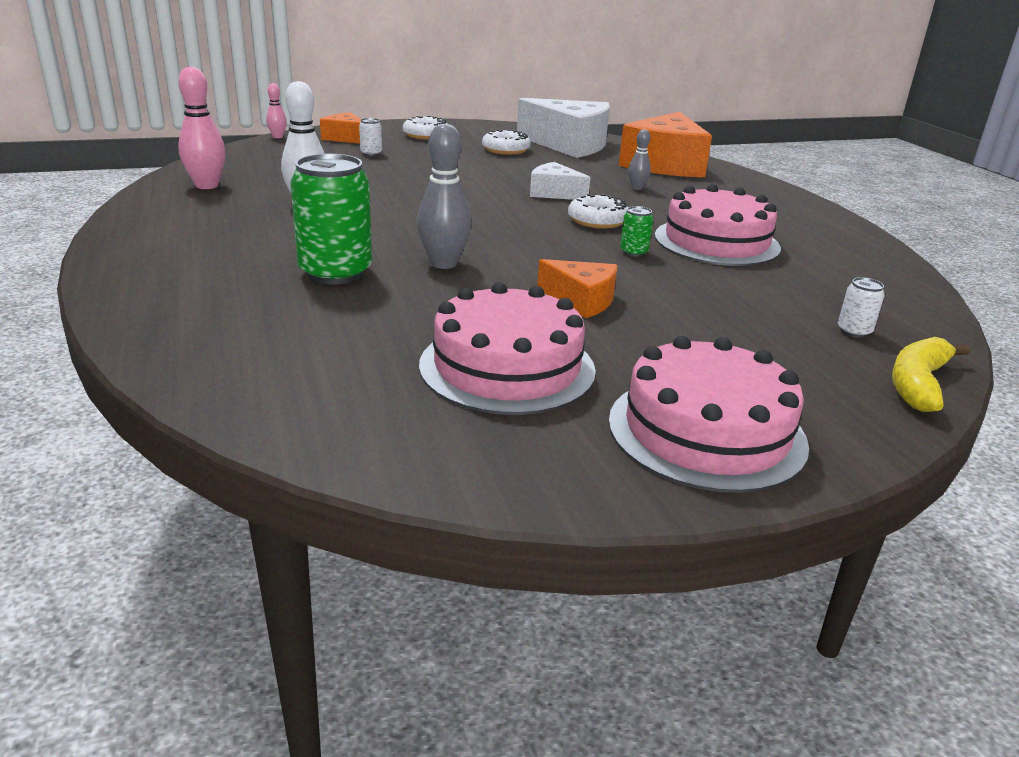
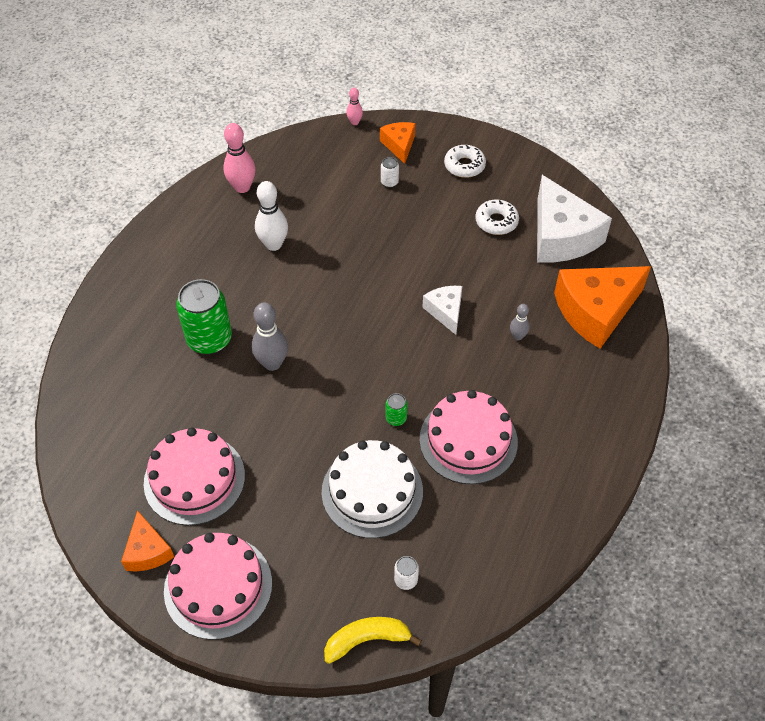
camera: 45 degrees right, 25 degrees up
(581, 300) = (298, 448): orange cheese -> orange cheese (147, 551)
(597, 221) = (425, 366): white donut -> none
(706, 296) = (372, 491): none -> white cake

